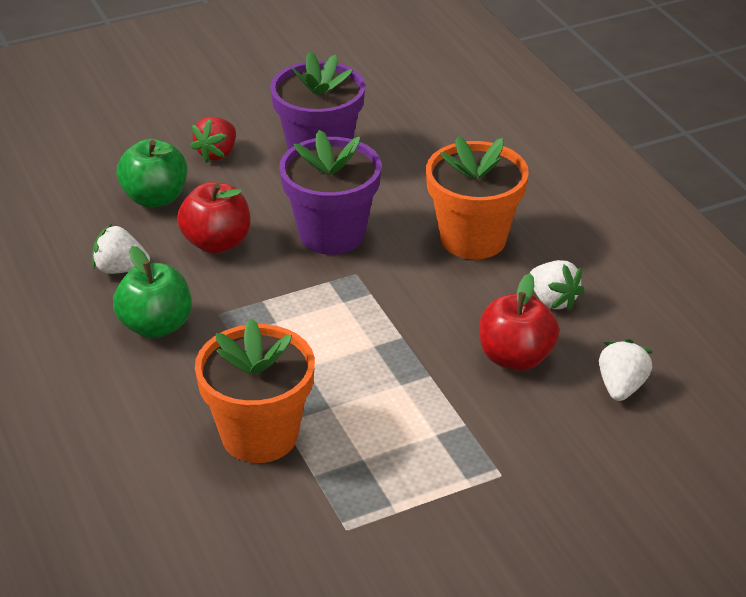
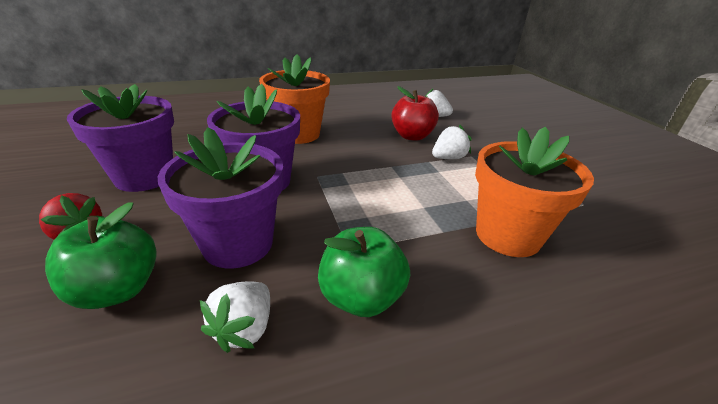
camera: 85 degrees left, 5 degrees down
(217, 243) = (238, 244): red apple -> purple flower pot
(553, 300) = (364, 122): white strawberry -> white strawberry (448, 158)

